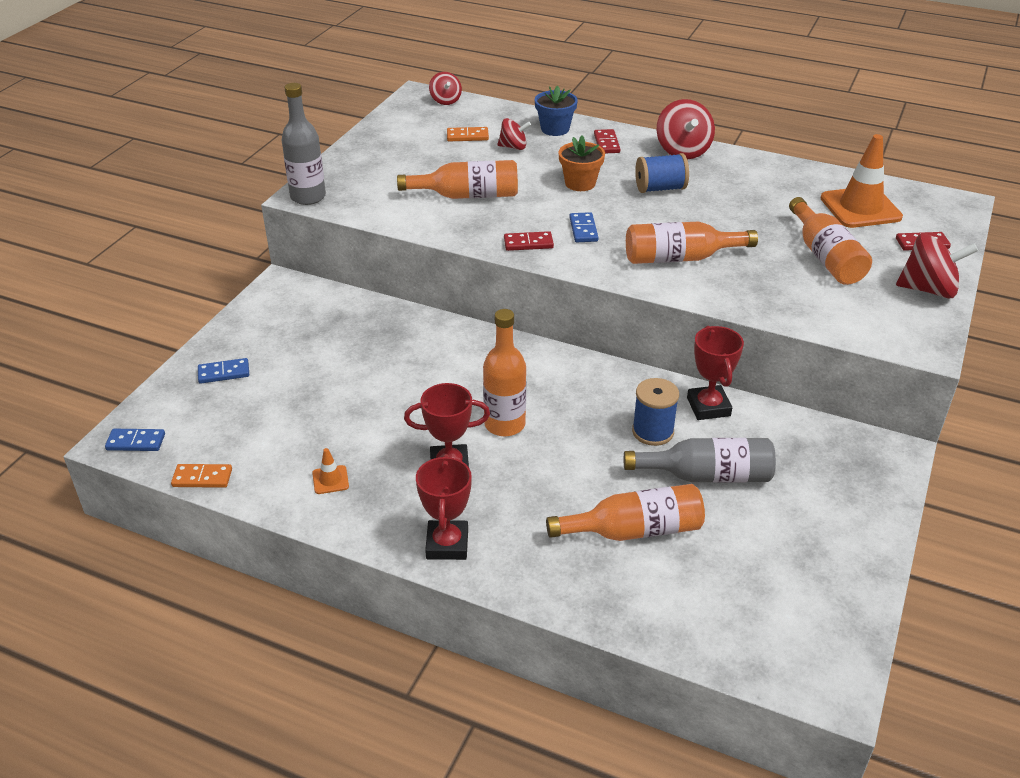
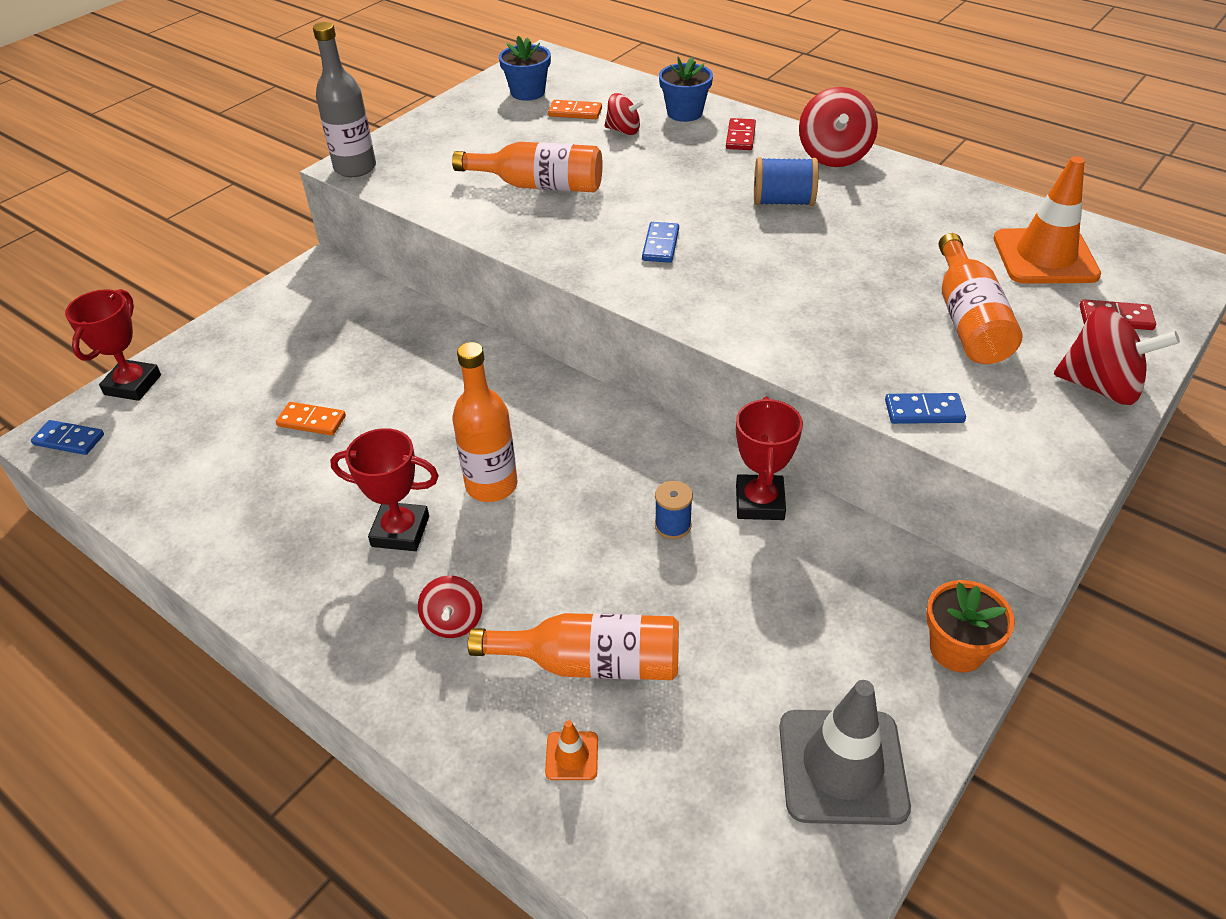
camera: 15 degrees right, 5 degrees up
(202, 478) = (116, 497): orange domino -> orange domino (312, 421)
(224, 373) = (203, 369): blue domino -> blue domino (924, 411)
(330, 480) = (255, 524): orange traffic cone -> orange traffic cone (572, 756)
(420, 124) = (528, 92): none -> blue flower pot
(445, 100) = (570, 67): red spinning top -> red spinning top (453, 621)
(447, 544) = (350, 637): red trophy -> red trophy (133, 385)
(528, 243) = (583, 255): red domino -> none
(580, 183) = (684, 184): orange flower pot -> orange flower pot (957, 649)
(653, 431) = (673, 525): blue spool -> blue spool, size x0.66
(680, 258) = (768, 298): orange bottle -> none
(707, 475) = (719, 600): grey bottle -> none
(832, 564) = (842, 766): none -> grey traffic cone

